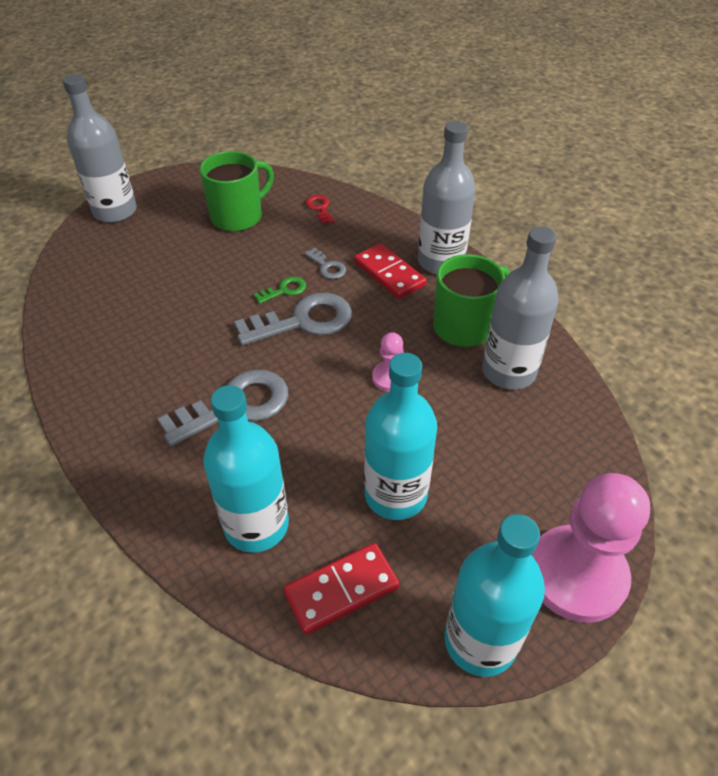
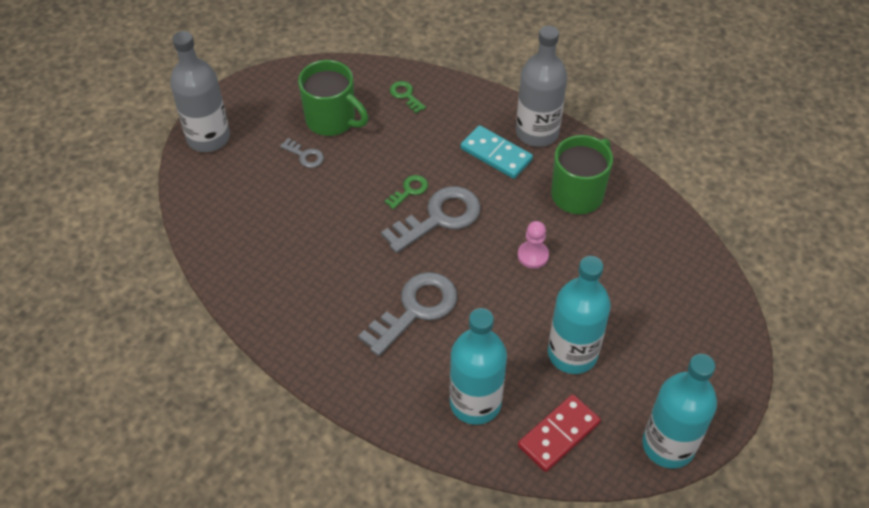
camera: 15 degrees left, 5 degrees up
(238, 216) = (332, 120): green mug -> green mug turned 90 degrees clockwise
(320, 208) = (405, 95): red key -> green key
(327, 267) = (438, 158): grey key -> grey key (305, 155)
(389, 274) = (496, 154): red domino -> turquoise domino
(508, 371) = (627, 228): grey bottle -> none
(576, 575) = (722, 382): pink pawn -> none

